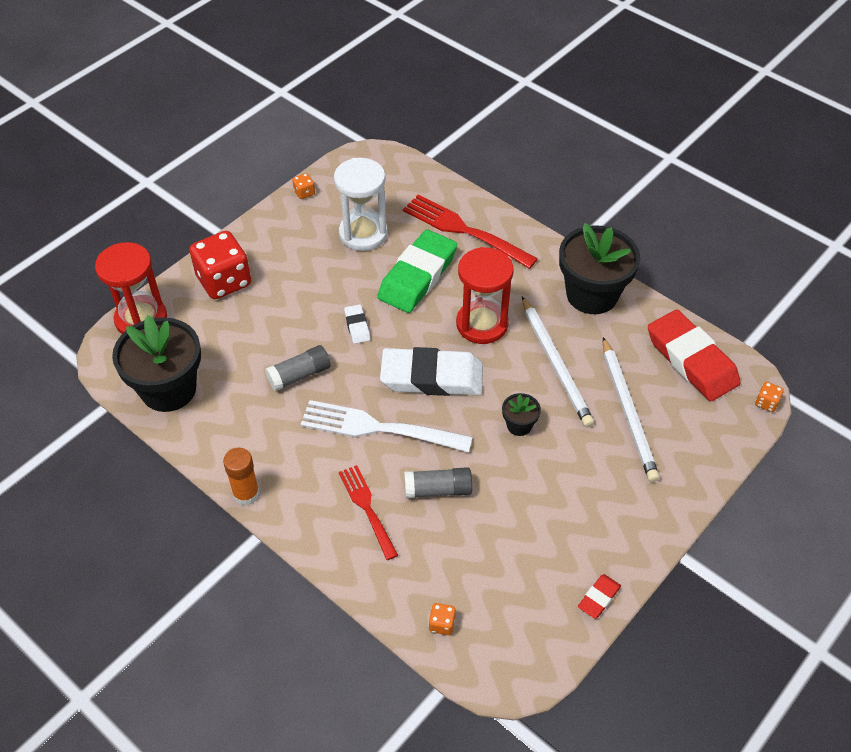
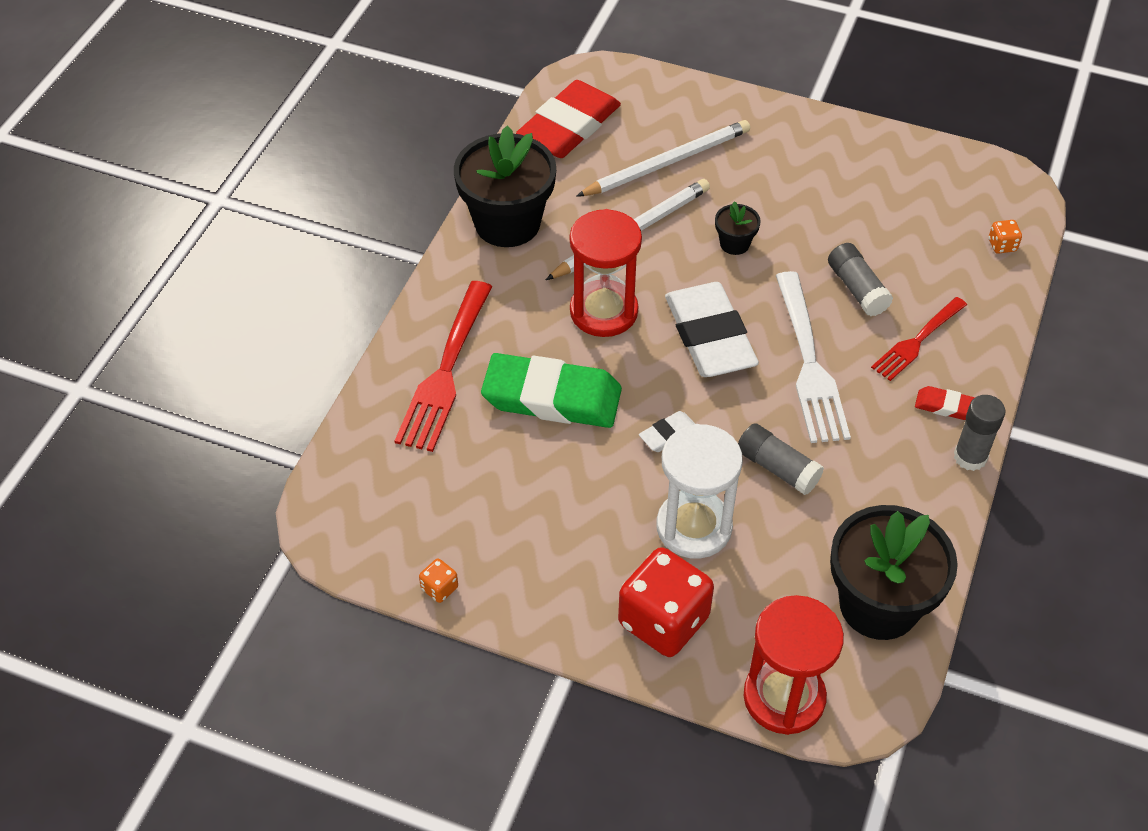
camera: 110 degrees left, 0 degrees up
(246, 493) = (970, 457): orange glue stick -> grey glue stick
(363, 234) = (497, 483): white hourglass -> white hourglass (694, 527)
(599, 598) = (899, 144): red eraser -> red eraser (945, 406)
(766, 403) = (600, 66): orange dice -> none

